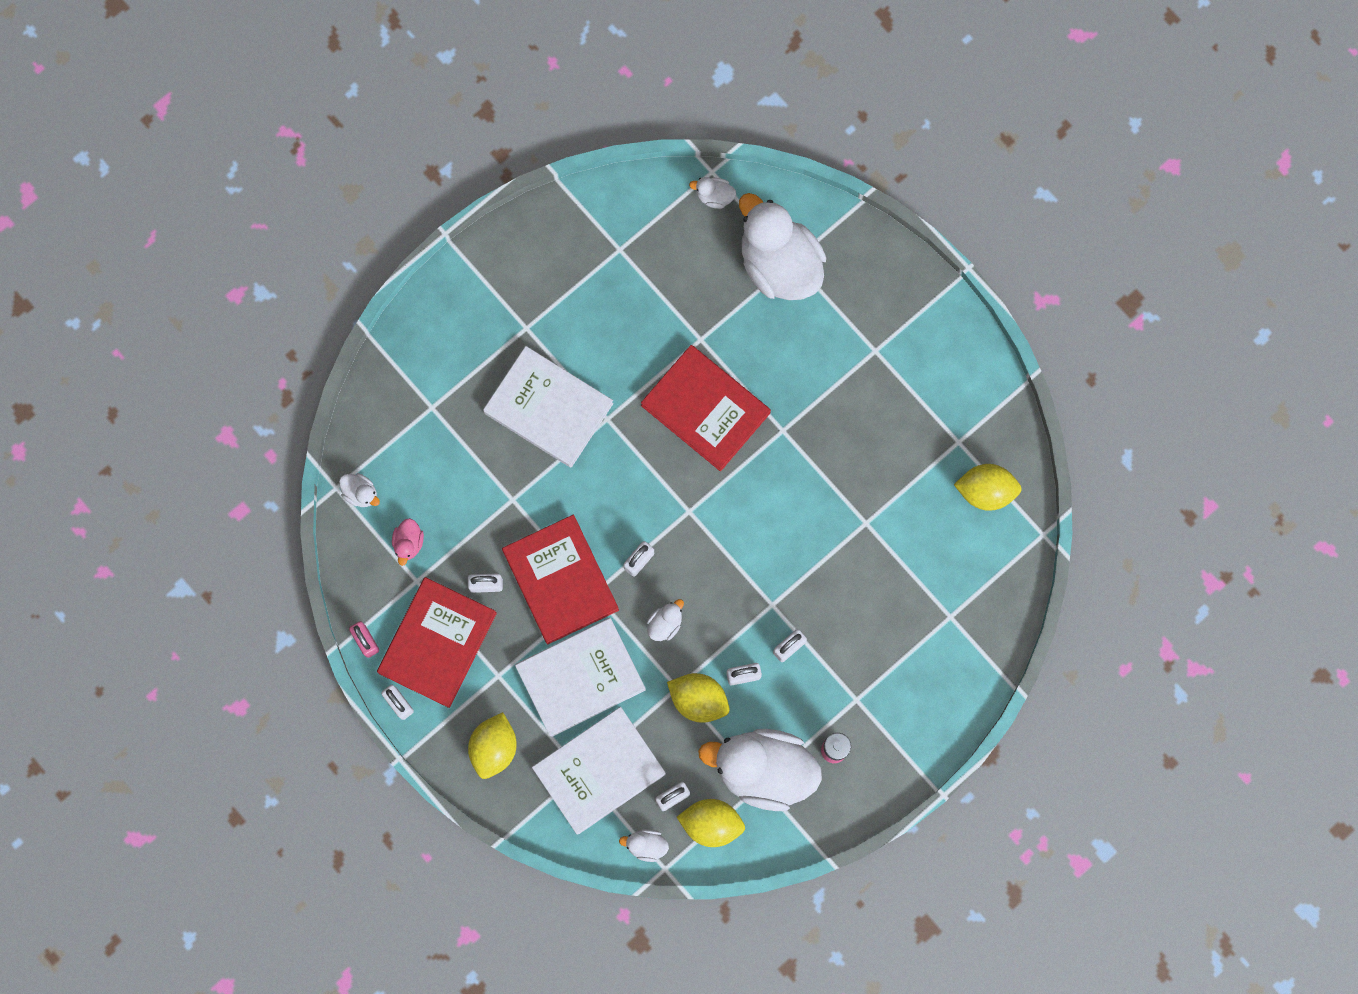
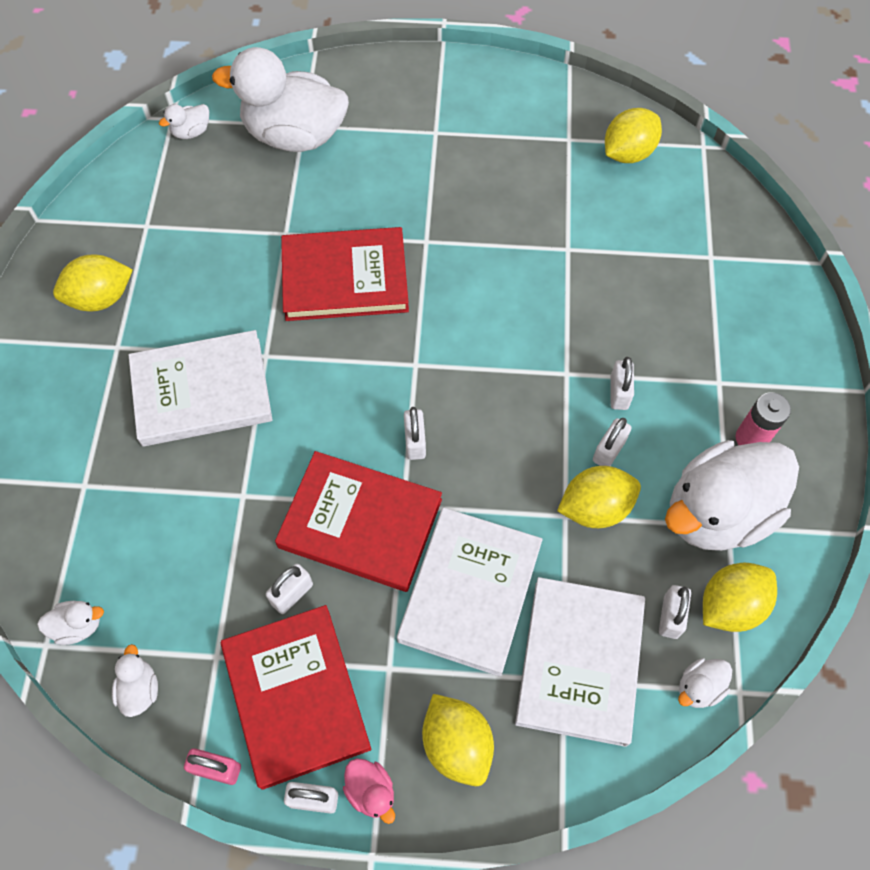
camera: 45 degrees left, 15 degrees down
(408, 543) = (174, 628): pink duck -> pink duck (371, 791)
(546, 281) = (101, 298): none -> yellow lemon
(665, 623) = (495, 472): white duck -> white duck (140, 689)

